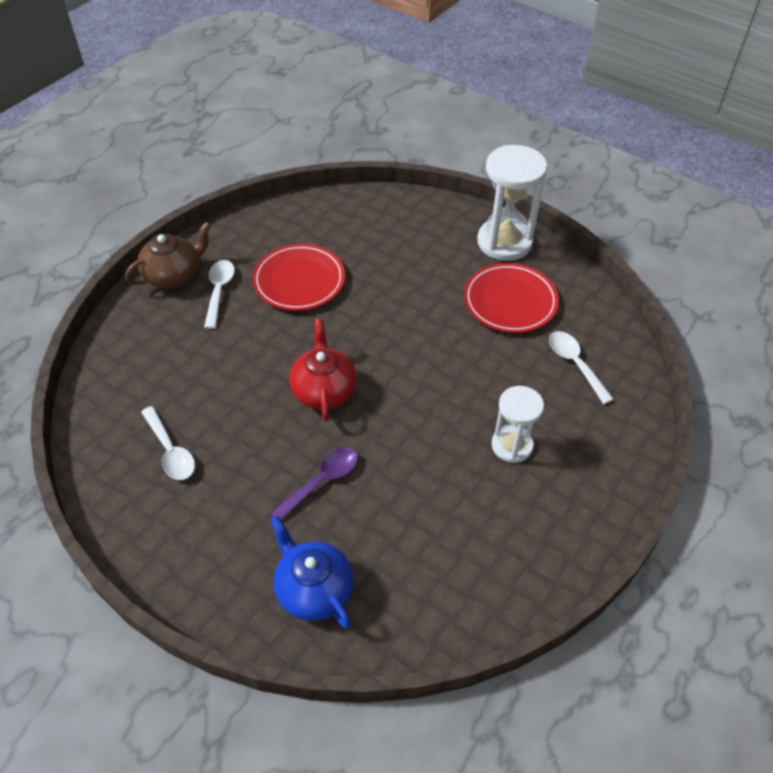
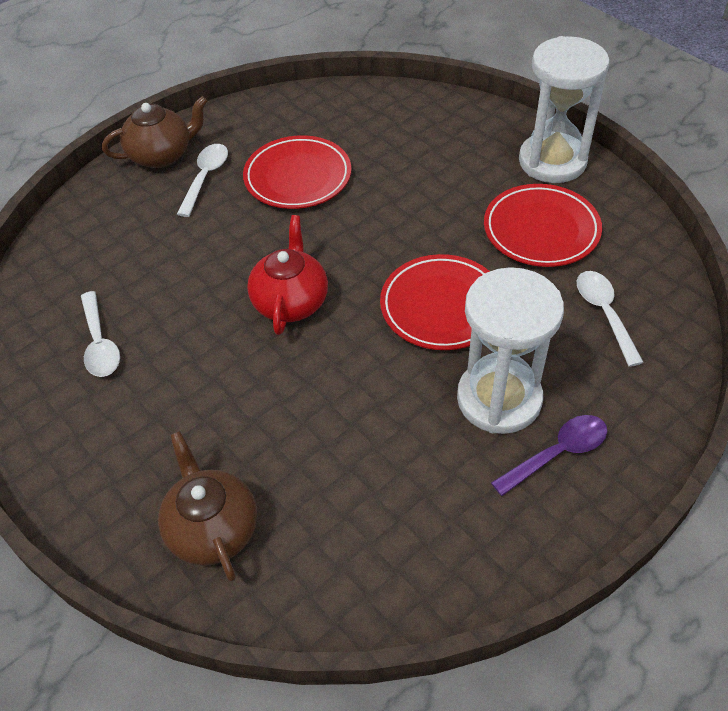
camera: 15 degrees right, 0 degrees up
(314, 589) = (213, 528): blue teapot -> brown teapot
(322, 481) = (259, 404): purple spoon -> purple spoon (557, 453)
(448, 376) = (442, 306): none -> red plate
(512, 445) = (499, 399): white hourglass -> white hourglass, size x1.62

